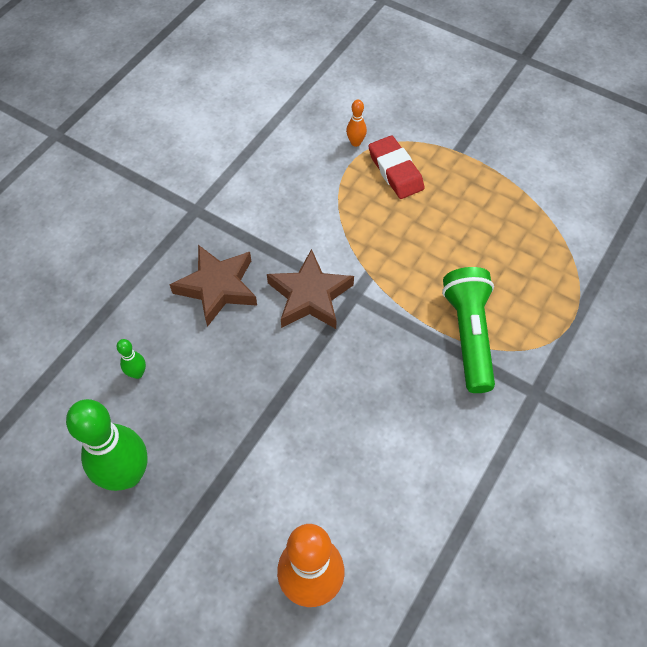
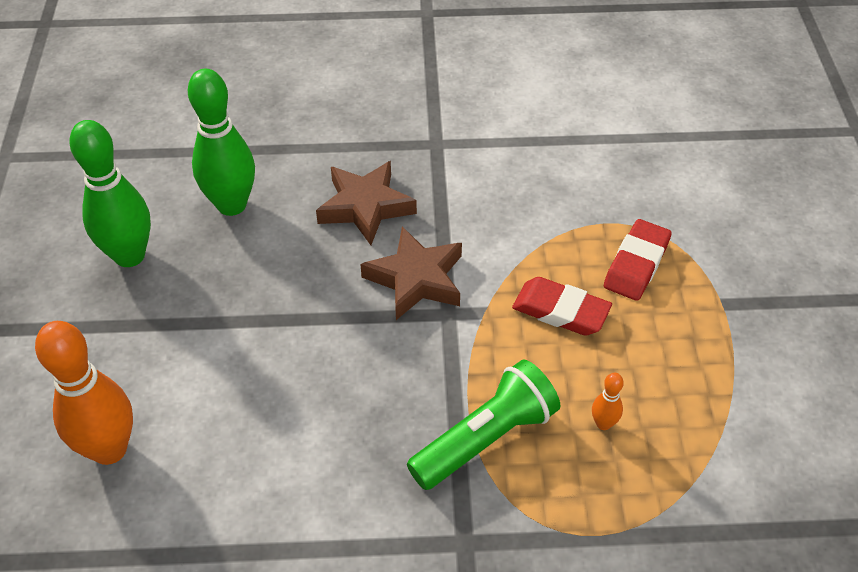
camera: 55 degrees right, 10 degrees down
(137, 373) = (231, 205): green bowling pin -> green bowling pin, size x2.32
(355, 143) = (638, 213): orange bowling pin -> orange bowling pin (603, 424)
(400, 233) = (560, 311): none -> red eraser

